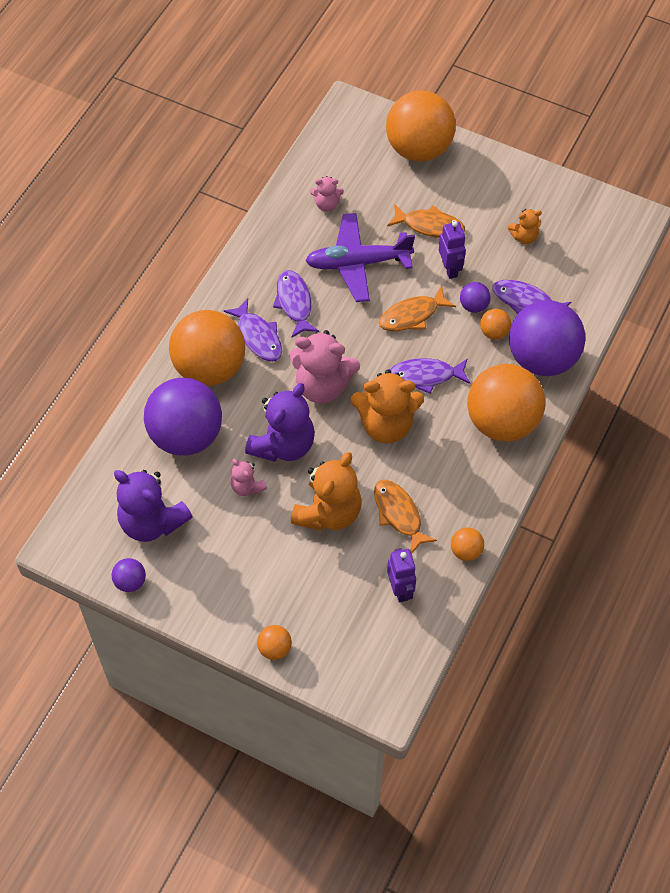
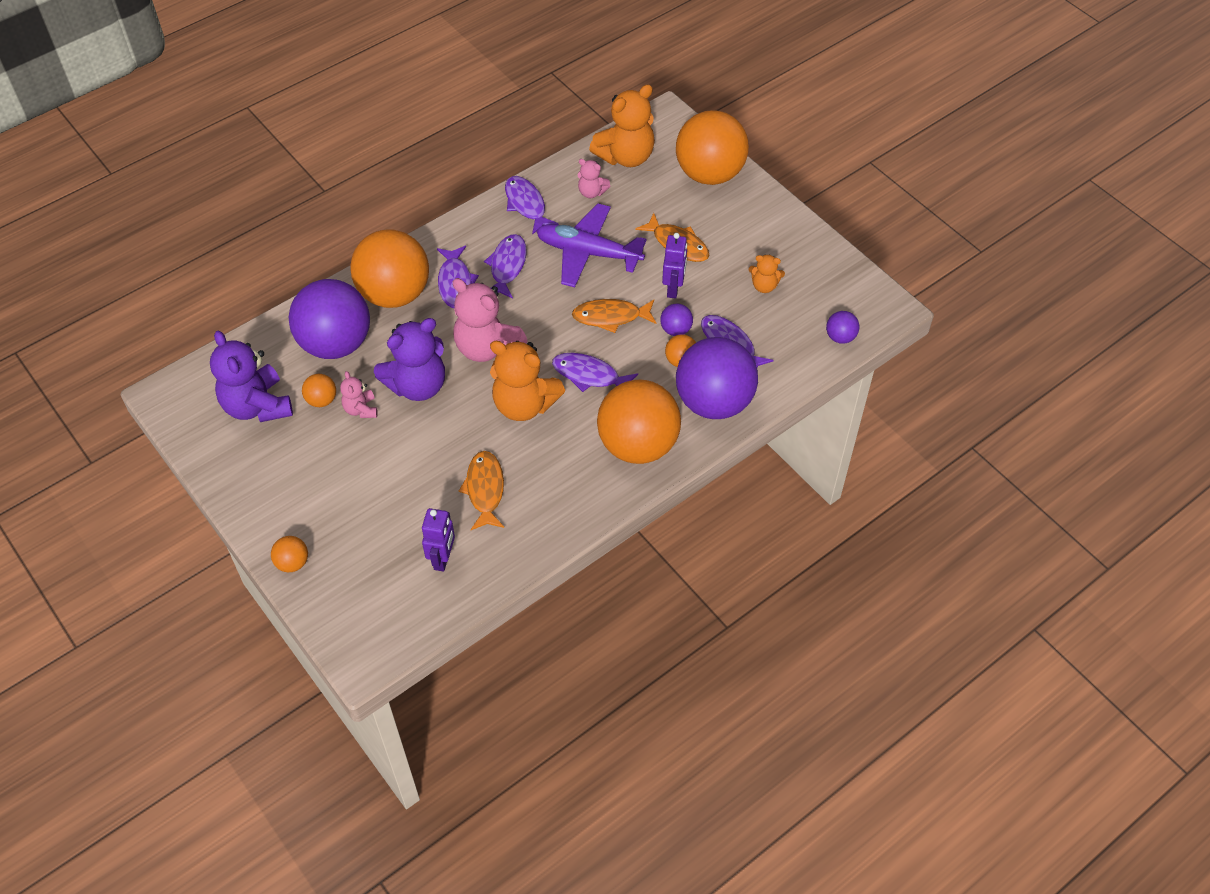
camera: 25 degrees right, 5 degrees down
(130, 582) = (204, 450): purple ball -> purple ball (840, 337)
(276, 238) = (526, 205): none -> purple fish
(328, 512) = (420, 461): orange teddy bear -> orange teddy bear (626, 156)
(466, 551) = (528, 549): orange ball -> orange ball (321, 400)

